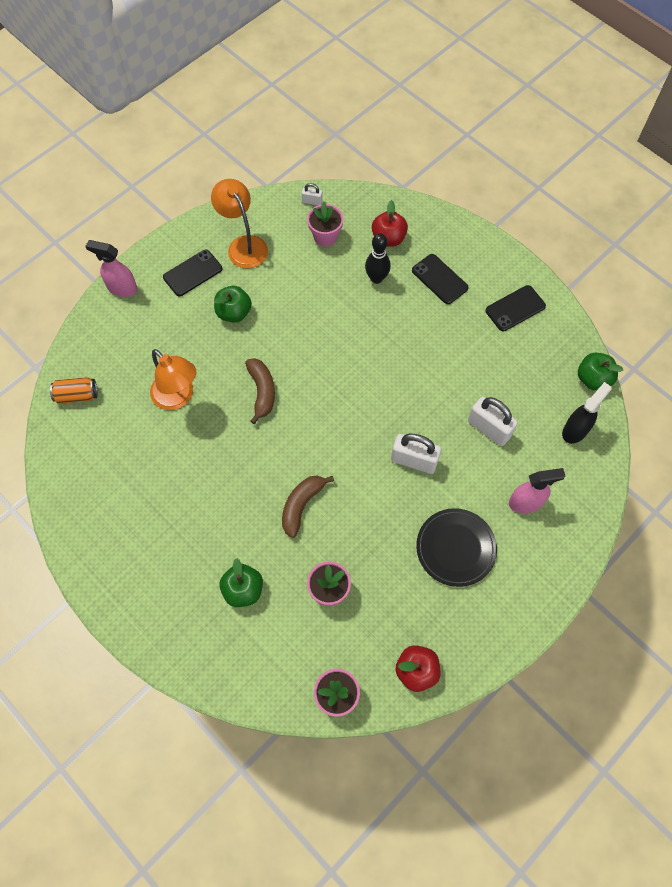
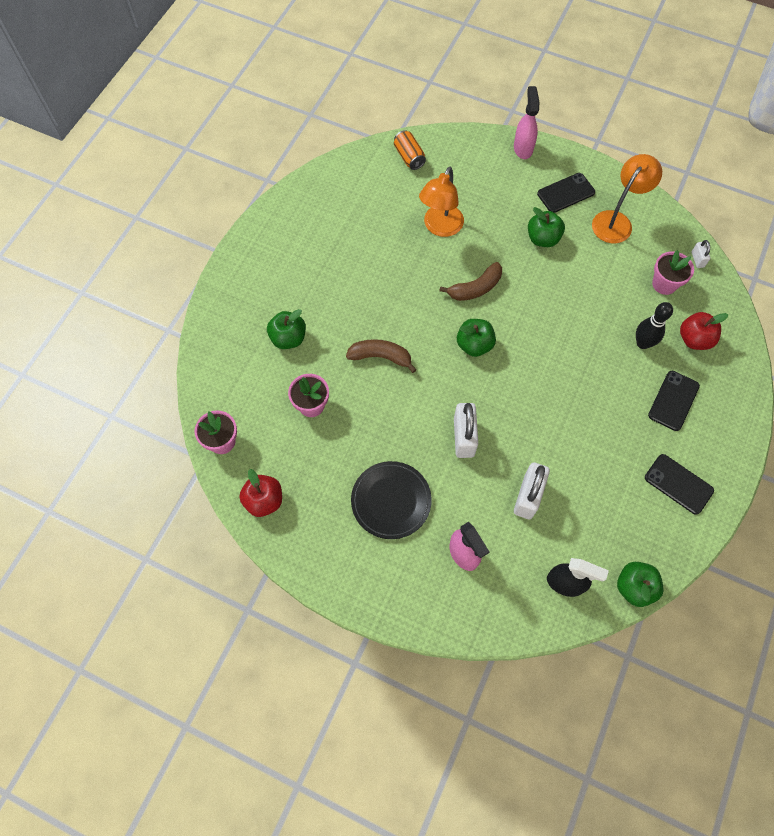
camera: 70 degrees right, 0 degrees up
(192, 273) = (566, 193): black phone -> black phone turned 60 degrees counterclockwise
(323, 415) = (474, 345): none -> green apple

